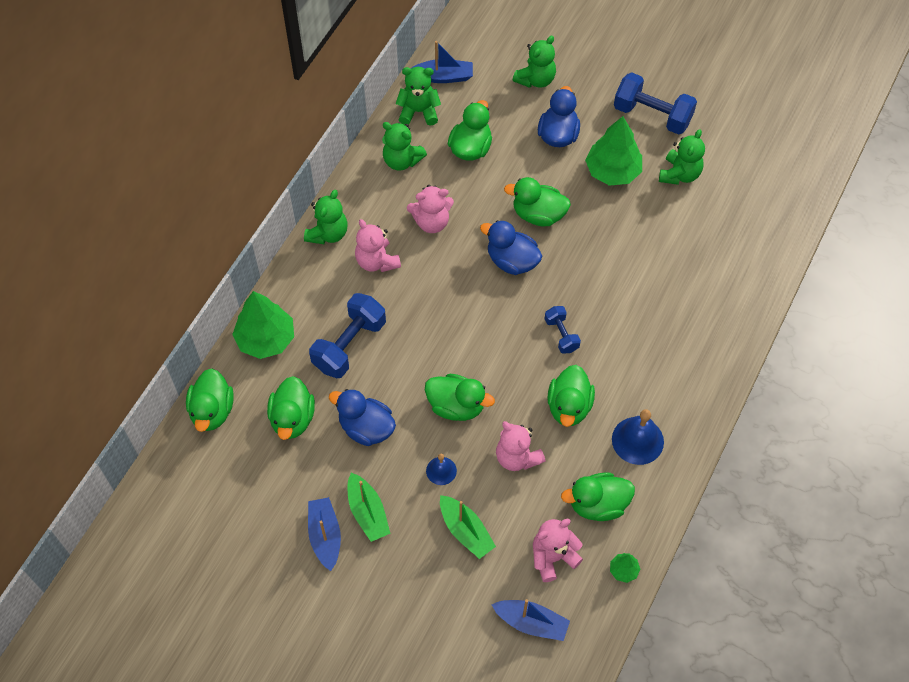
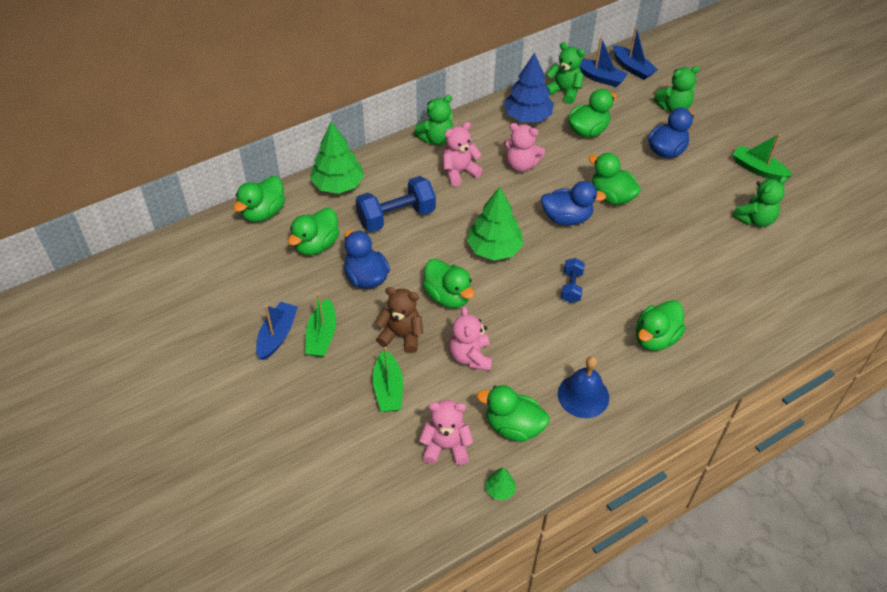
camera: 30 degrees right, 10 degrees down
(377, 261) = (459, 172): pink teddy bear -> pink teddy bear turned 60 degrees clockwise
(402, 160) = (527, 116): green teddy bear -> blue tree
(441, 470) = (401, 335): blue bell -> brown teddy bear
(512, 261) = (567, 218): blue duck -> blue duck turned 120 degrees clockwise
(531, 623) = (391, 487): blue boat -> blue boat (632, 68)
(569, 406) = (541, 341): green duck -> green duck (655, 338)
(612, 171) = (696, 193): green tree -> green tree (494, 249)
(652, 115) = (758, 169): blue dumbbell -> green boat

